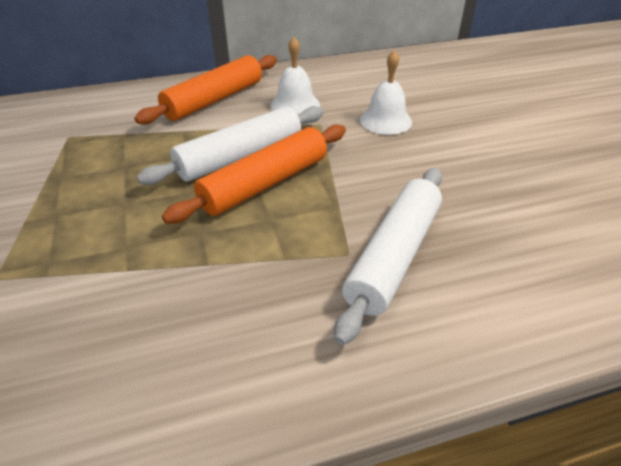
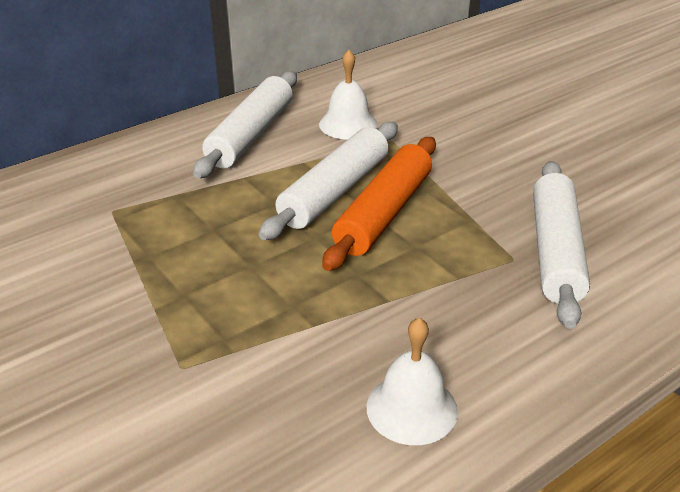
camera: 20 degrees left, 5 degrees down
(214, 100) = (251, 135): orange rolling pin -> white rolling pin
(385, 120) = (457, 123): white bell -> white bell (411, 408)

